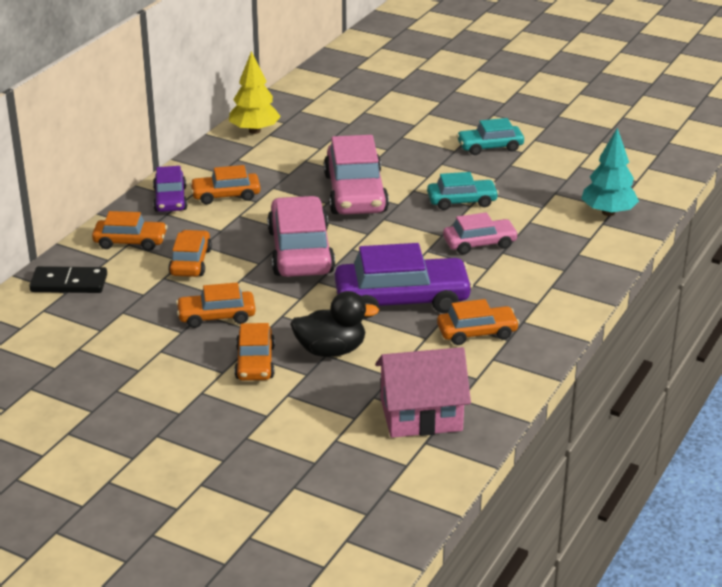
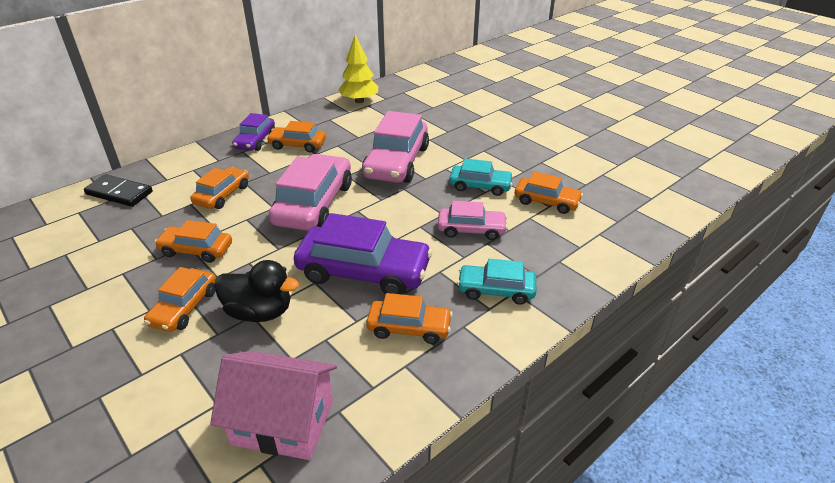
camera: 20 degrees right, 5 degrees up
(130, 242) = (196, 168): orange car -> orange car (546, 202)
(490, 147) = (532, 144): turquoise car -> turquoise car (496, 290)
(608, 212) = (609, 224): turquoise tree -> none

